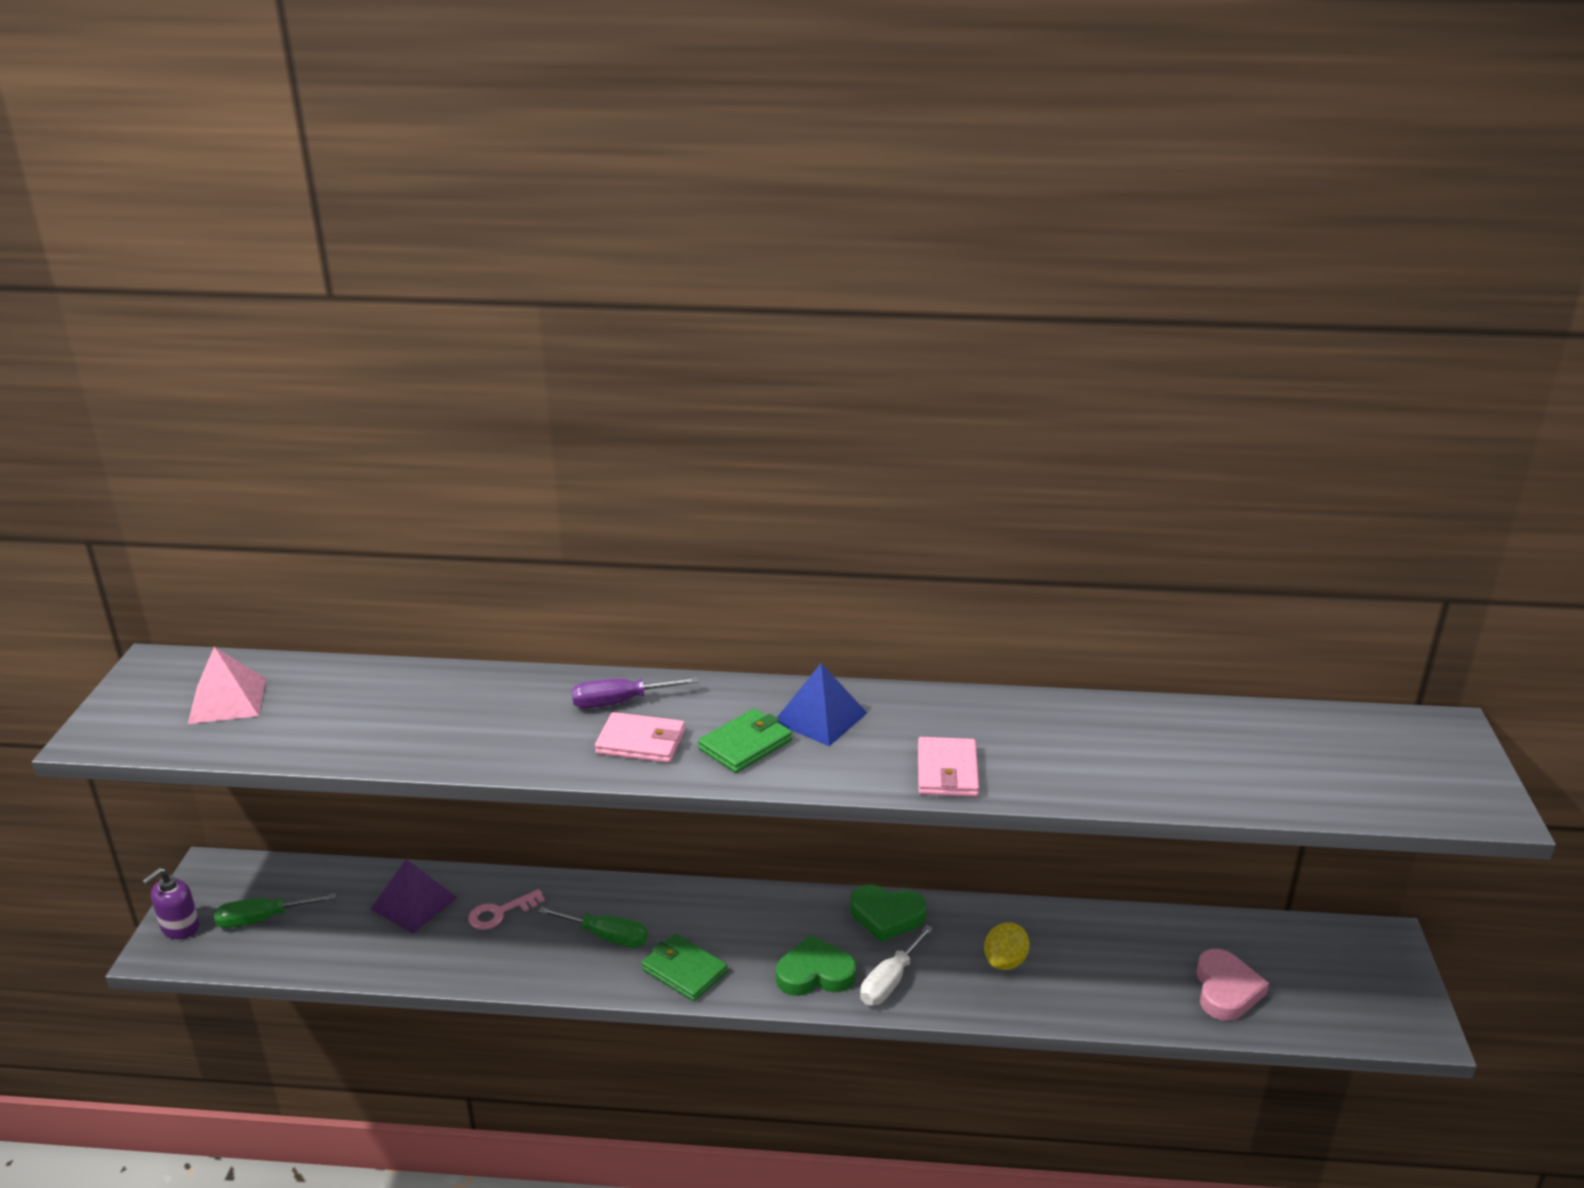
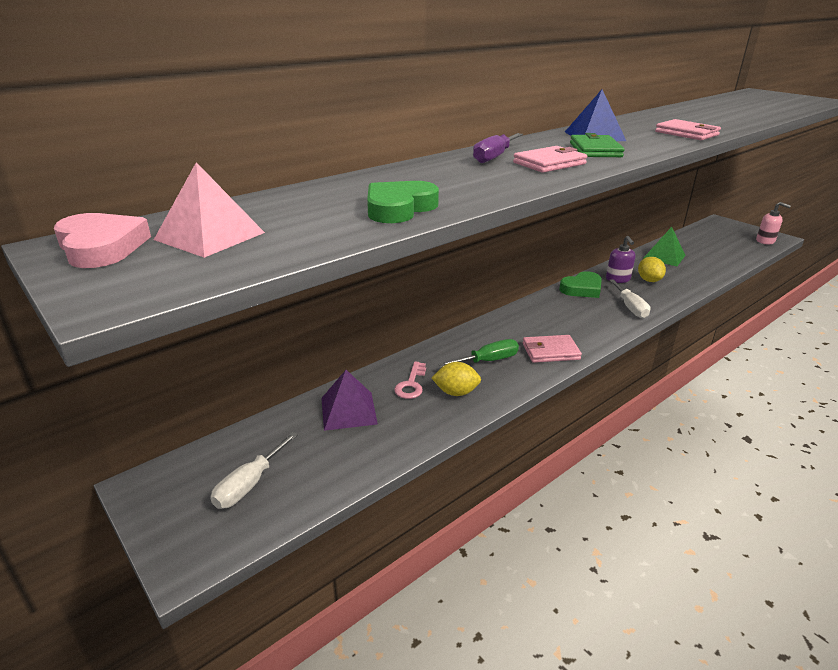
camera: 45 degrees left, 0 degrees up
(180, 927) = (180, 535): purple soap dispenser -> purple soap dispenser (618, 279)
(262, 919) = (249, 484): green screwdriver -> white screwdriver
(519, 949) = (456, 392): none -> yellow lemon
(684, 970) = (550, 351): green wallet -> pink wallet
(815, 973) = (600, 321): green heart -> green heart (399, 208)
(1117, 941) = (664, 257): none -> green pyramid
(1226, 990) = (719, 253): pink heart -> pink heart (101, 247)
(1375, 1022) = (765, 241): none -> pink soap dispenser

